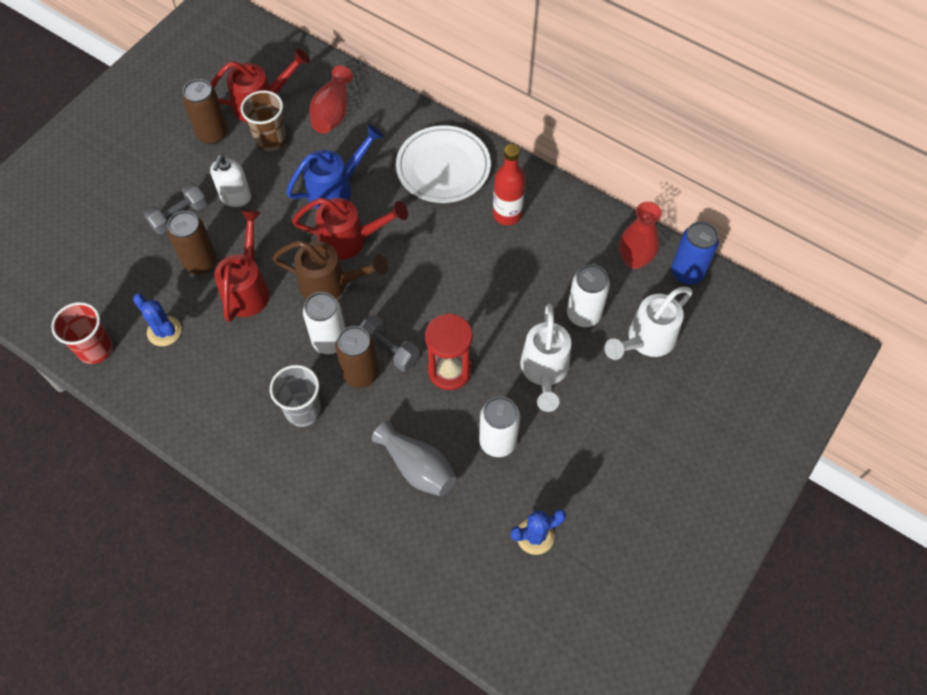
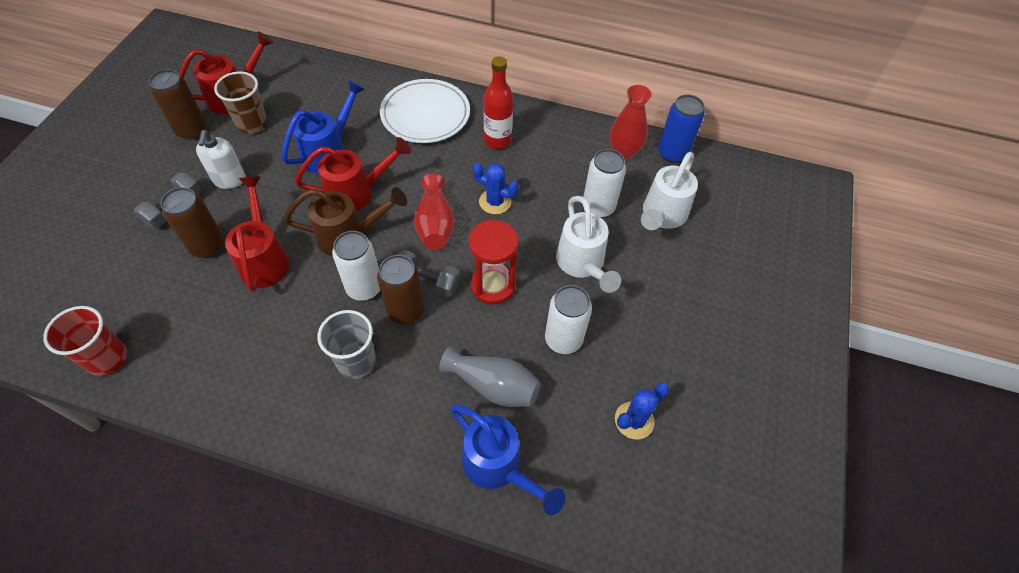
camera: 20 degrees left, 5 degrees down
(164, 331) = (183, 321): blue cactus -> blue cactus (495, 202)
(333, 112) = (307, 90): red vase -> red vase (435, 224)
(397, 541) = (498, 467): none -> blue watering can

